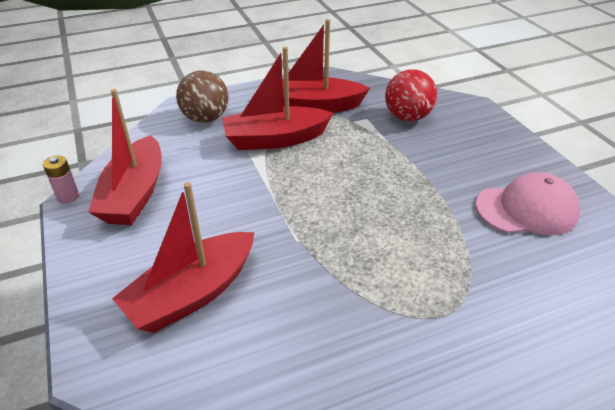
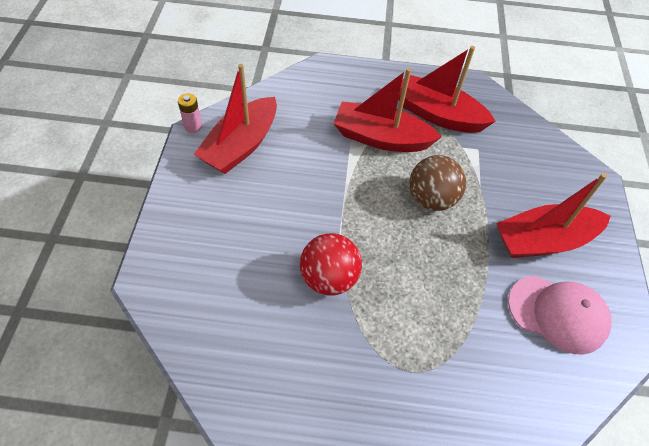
camera: 25 degrees right, 15 degrees up
(192, 293) = (236, 256): red boat -> red boat (543, 240)
(205, 118) = (335, 90): brown ball -> brown ball (431, 199)
(407, 117) = (518, 164): red ball -> red ball (329, 278)

